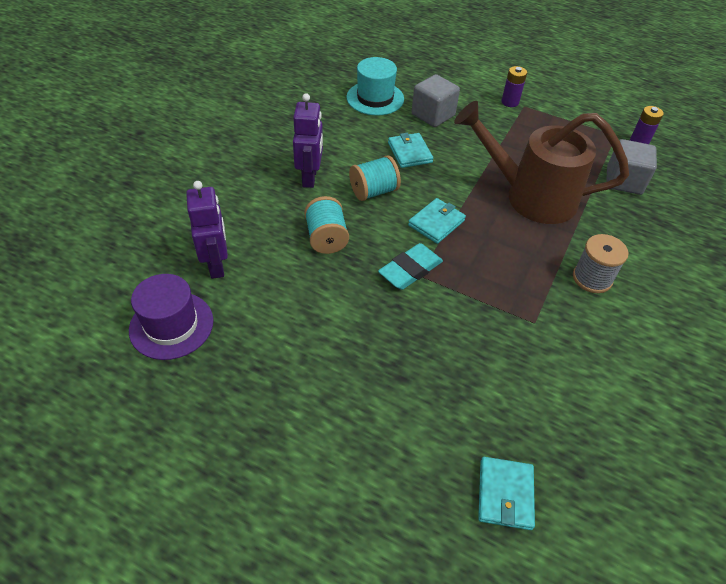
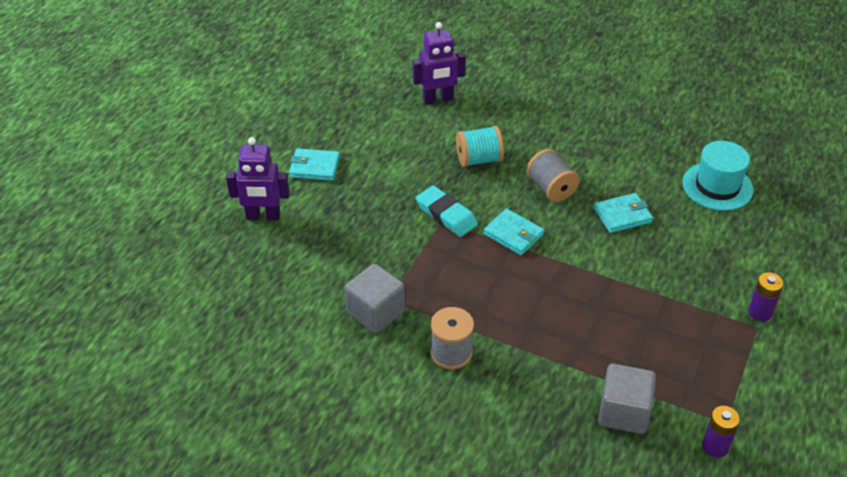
camera: 90 degrees right, 5 degrees down
(171, 325) = (374, 85): purple hat -> none
(310, 177) = (561, 144): purple robot -> purple robot (263, 216)
(373, 191) = (551, 188): turquoise spool -> grey spool
(433, 115) = (702, 236): grey cube -> grey cube (375, 312)
(505, 494) = (225, 265): turquoise wallet -> turquoise wallet (314, 167)
(530, 196) = (571, 314): brown watering can -> none

